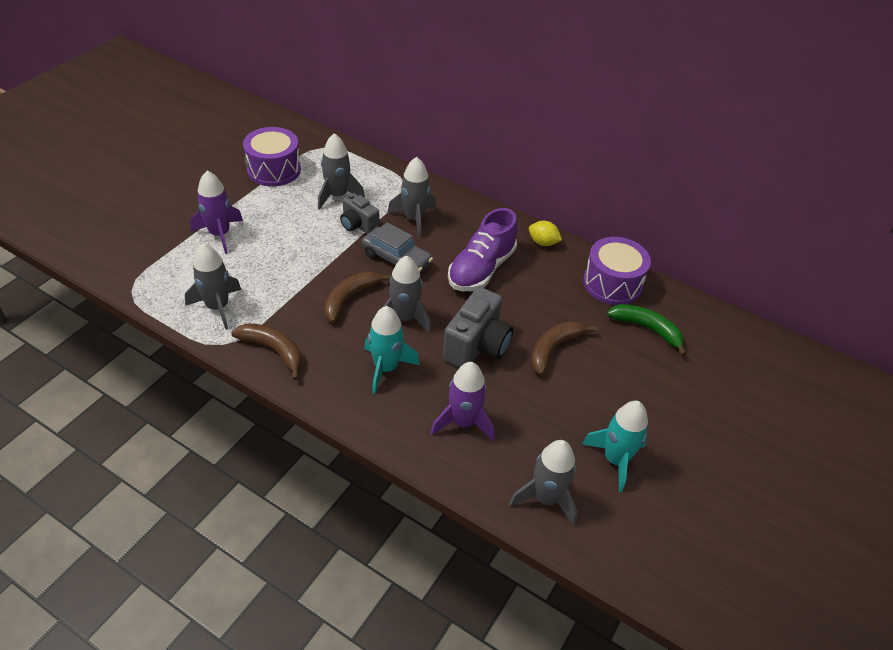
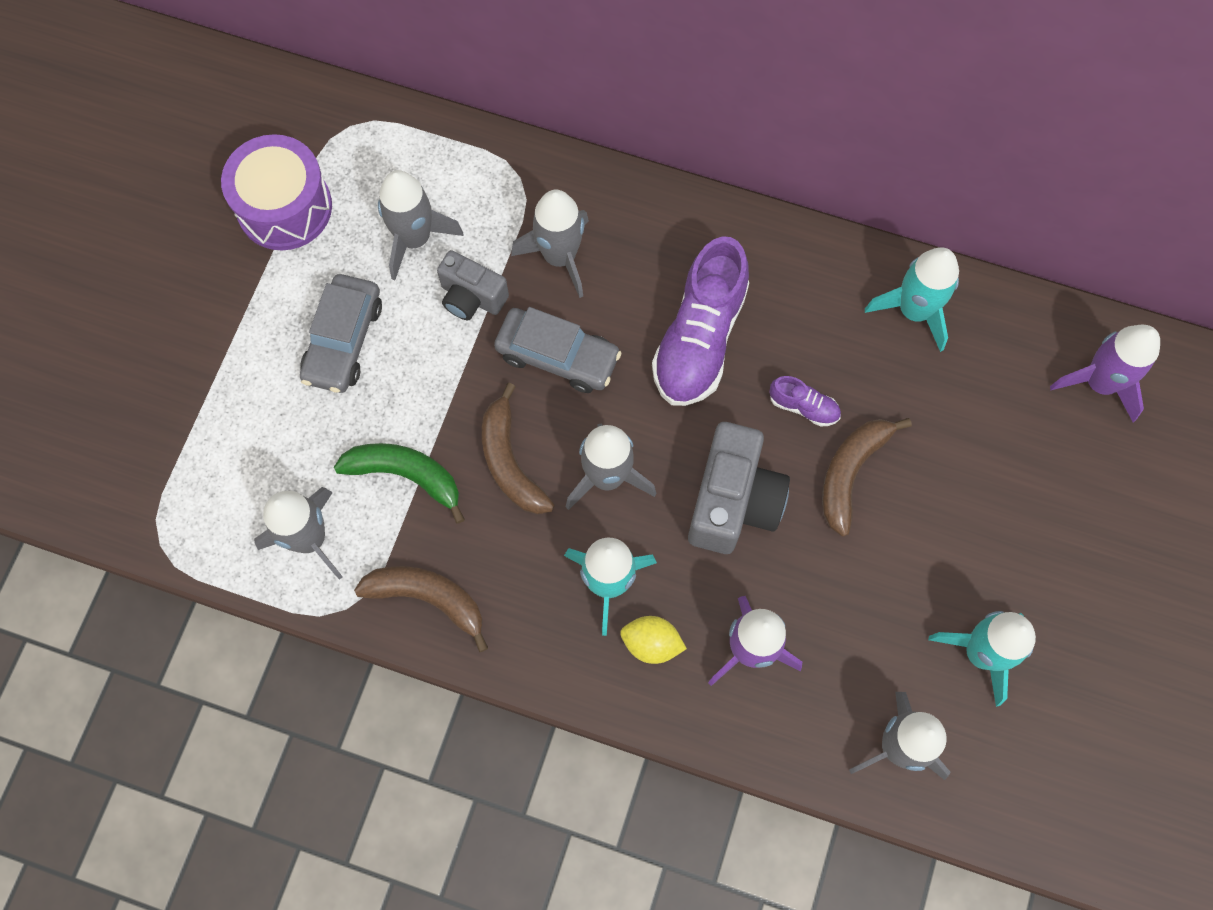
camera: 10 degrees left, 25 degrees up
(220, 234) = (251, 384): purple rocket -> purple rocket (1099, 383)
(279, 227) = (343, 340): none -> grey car
(350, 298) = (510, 461): brown banana -> brown banana turned 45 degrees counterclockwise
(533, 312) = (803, 407): none -> purple shoe
(543, 242) = (784, 250): yellow lemon -> yellow lemon (651, 643)
(612, 284) = (914, 311): purple drum -> turquoise rocket
(647, 329) = (985, 391): green banana -> green banana (406, 475)

